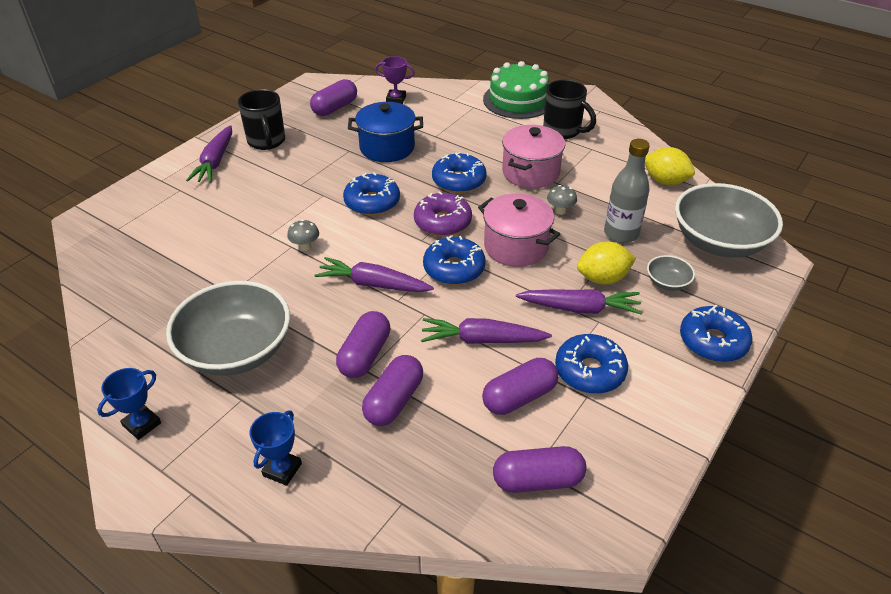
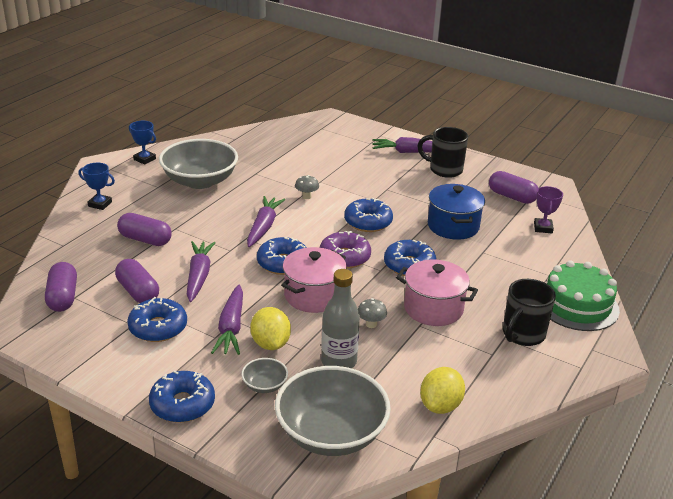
camera: 85 degrees right, 10 degrees down
(267, 142) = (444, 170): black mug -> black mug turned 45 degrees clockwise
(365, 355) = (189, 227): purple capsule -> none

